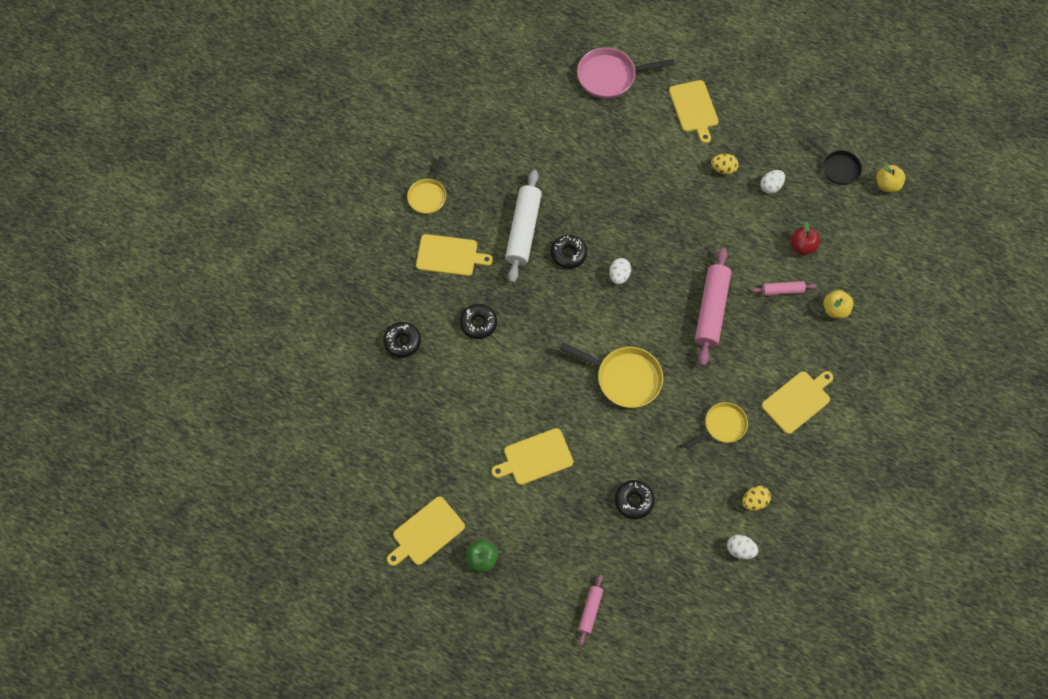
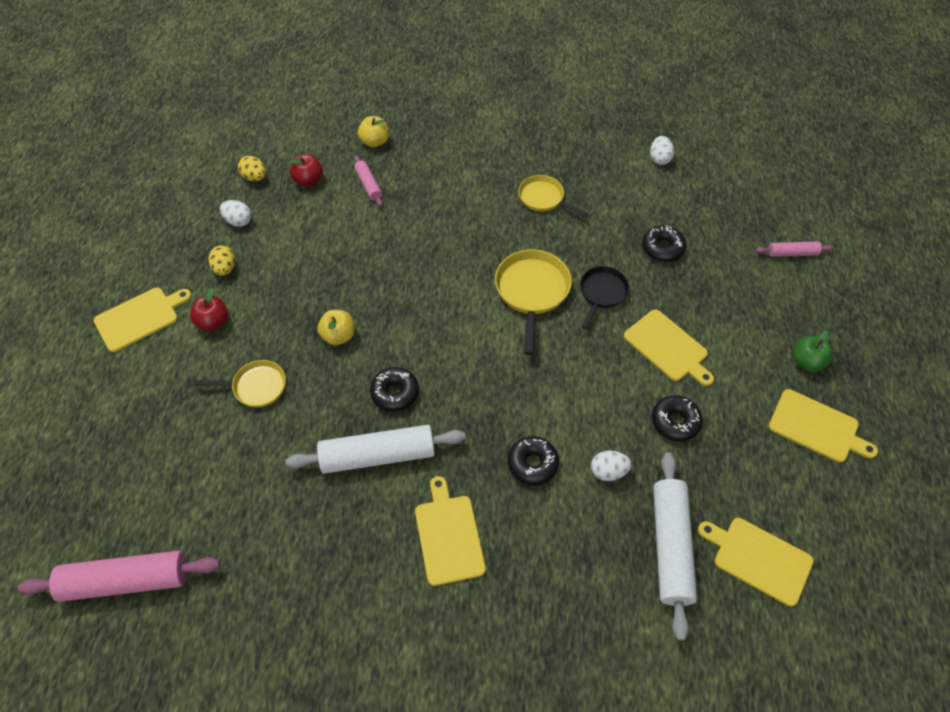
camera: 110 degrees left, 10 degrees down
(385, 385) = (670, 546): none -> white rolling pin
(402, 342) = (600, 549): black donut -> black donut (675, 422)
(428, 196) = (361, 603): yellow pan -> yellow pan (256, 387)
(610, 76) = (100, 426): pink pan -> none
(619, 275) = (405, 332): white egg -> white egg (608, 471)
(673, 153) = (213, 322): none -> red apple
(711, 310) = (416, 237): pink rolling pin -> pink rolling pin (126, 580)
(754, 501) = (607, 159): yellow egg -> yellow egg (254, 177)
(797, 400) = (488, 149): yellow cutting board -> yellow cutting board (758, 559)
(838, 168) = (198, 170): black pan -> black pan (602, 293)
(887, 185) = (211, 130): yellow apple -> yellow apple (338, 336)

